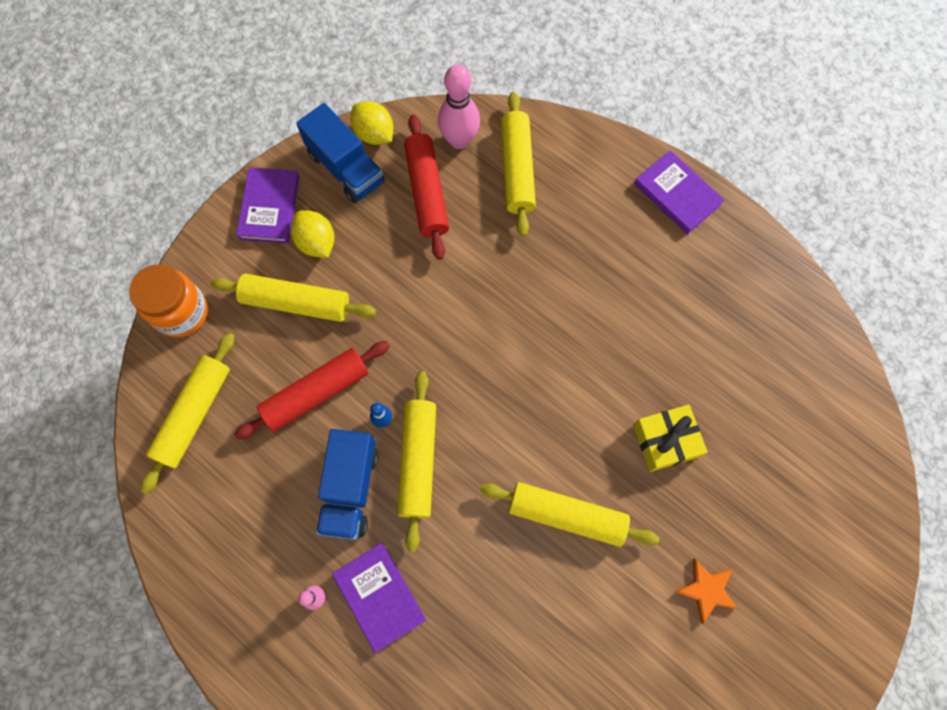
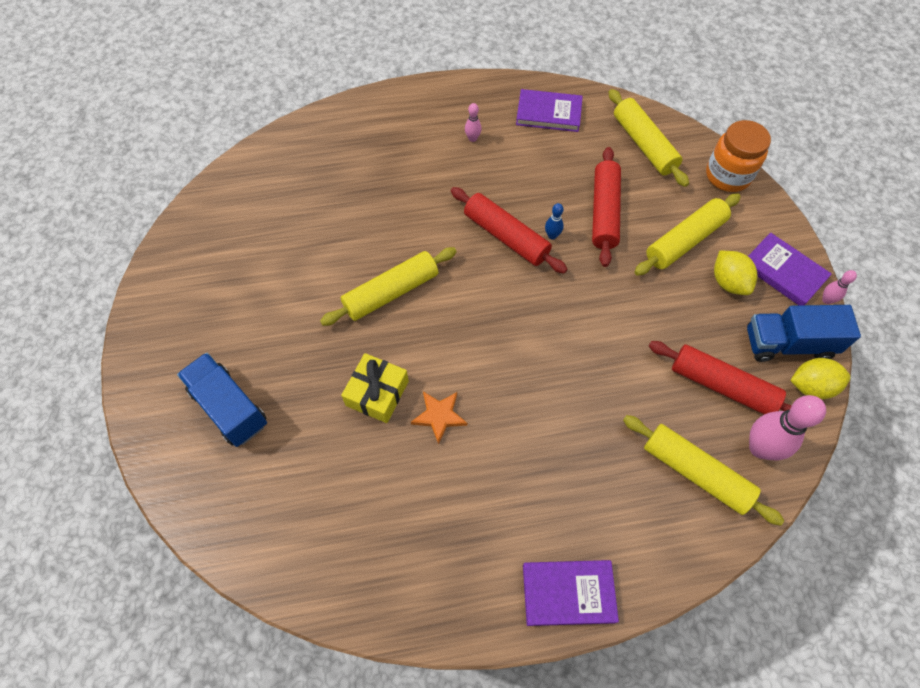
camera: 130 degrees right, 10 degrees down
(275, 162) = (826, 300): none -> pink bowling pin
(316, 242) = (728, 282): yellow lemon -> yellow lemon turned 60 degrees clockwise
(350, 488) = (522, 191): blue truck -> blue truck (229, 407)
(379, 596) = (443, 166): purple book -> purple book (548, 113)
(418, 461) = (506, 236): yellow rolling pin -> red rolling pin
(706, 590) = (265, 335): orange star -> orange star (439, 416)

